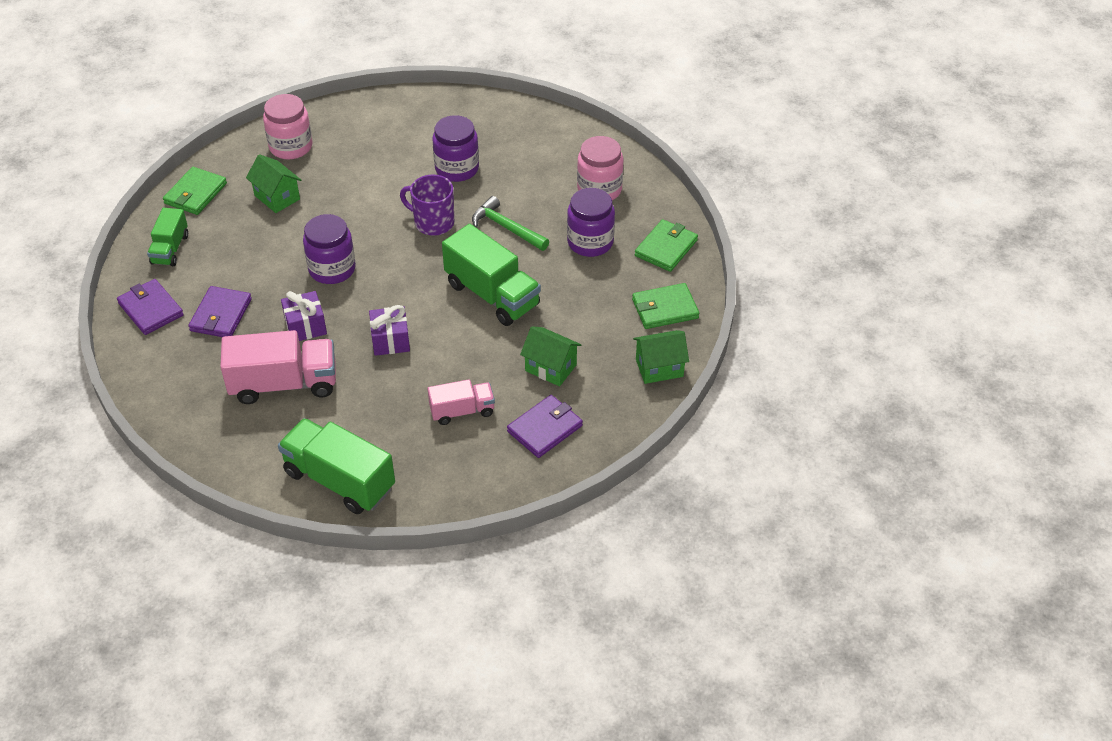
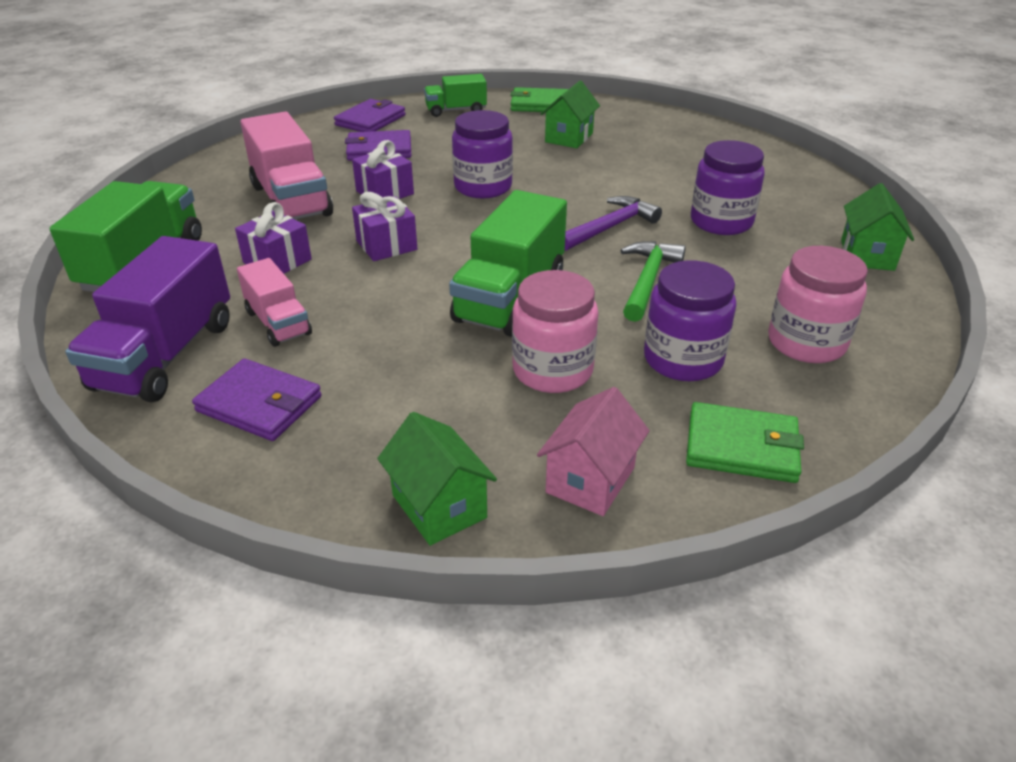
camera: 70 degrees right, 10 degrees down
(291, 147) = (650, 128): pink jar -> pink jar (552, 370)
(379, 403) = (277, 261): none -> purple gift
(433, 222) = (609, 227): purple mug -> purple hammer
(471, 471) = (165, 355): none -> purple truck
(550, 368) = (390, 381): green house -> green house (867, 255)
(665, 309) = (590, 480): green wallet -> pink house

